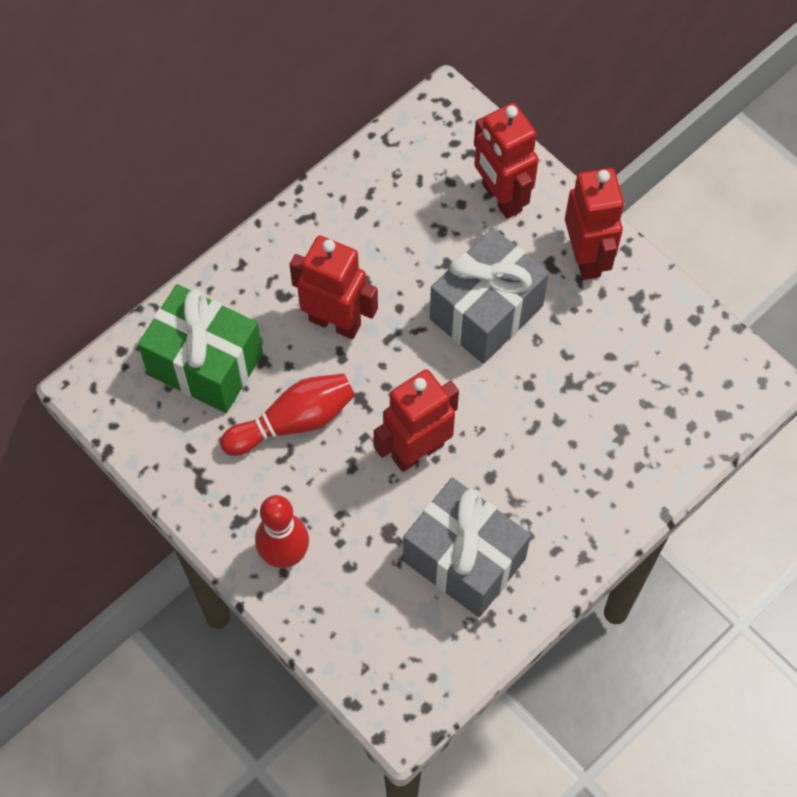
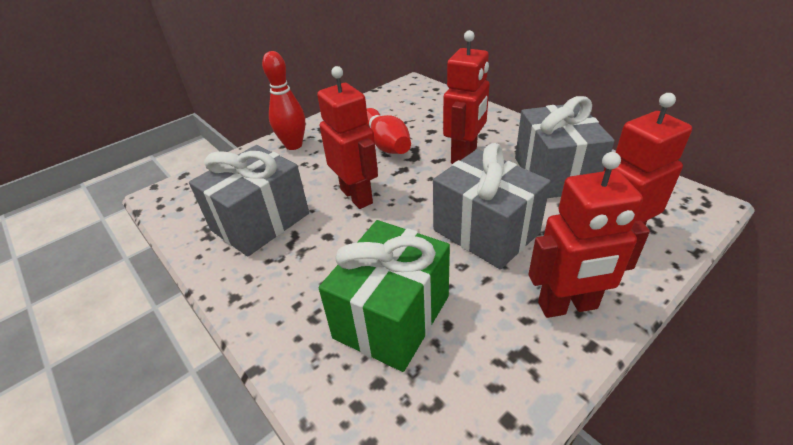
camera: 95 degrees right, 25 degrees down
(205, 364) = (428, 112): green gift -> green gift (392, 317)
(384, 227) = (554, 174): none -> grey gift

